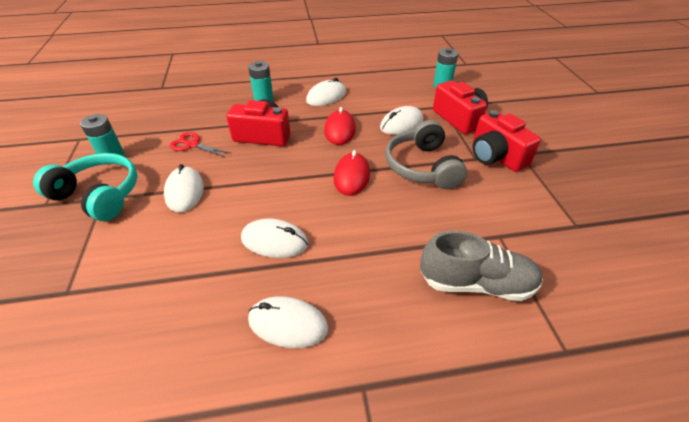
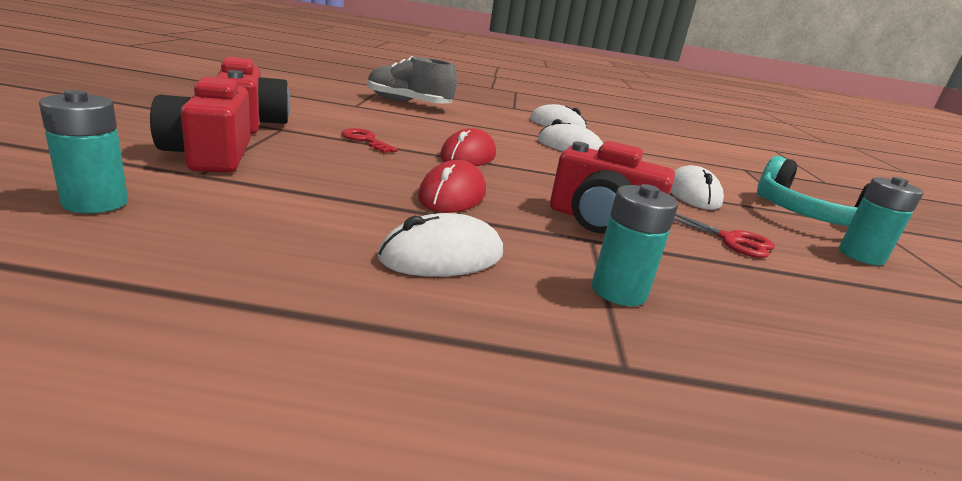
camera: 170 degrees left, 20 degrees down
(401, 124) = (328, 175): white mouse -> none
(422, 167) = (365, 140): grey headphones -> red key

